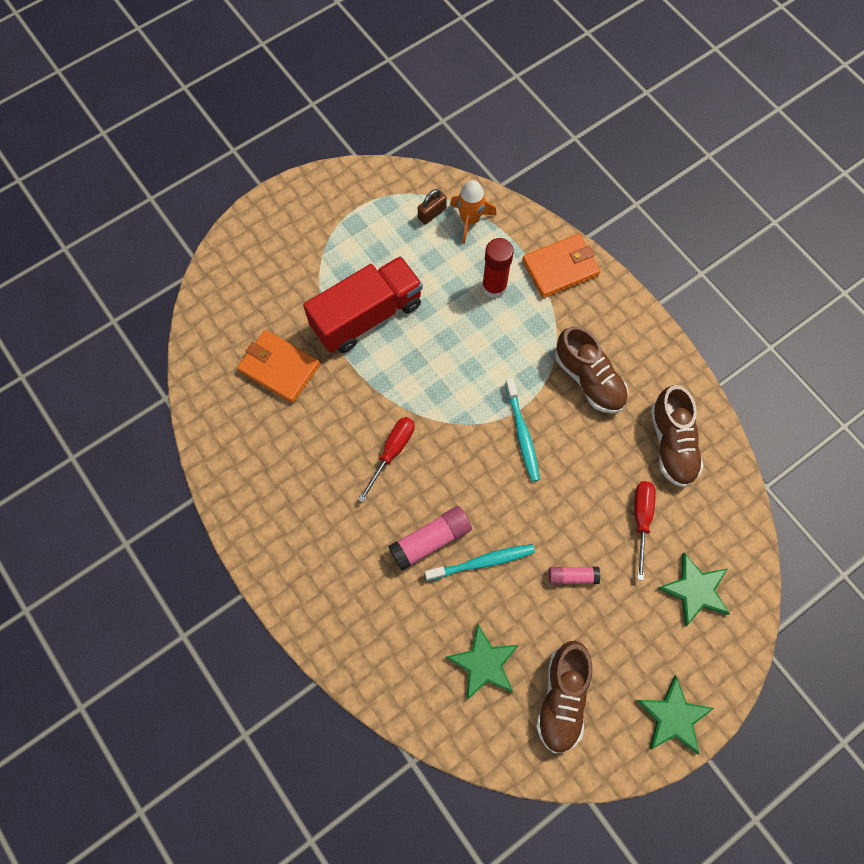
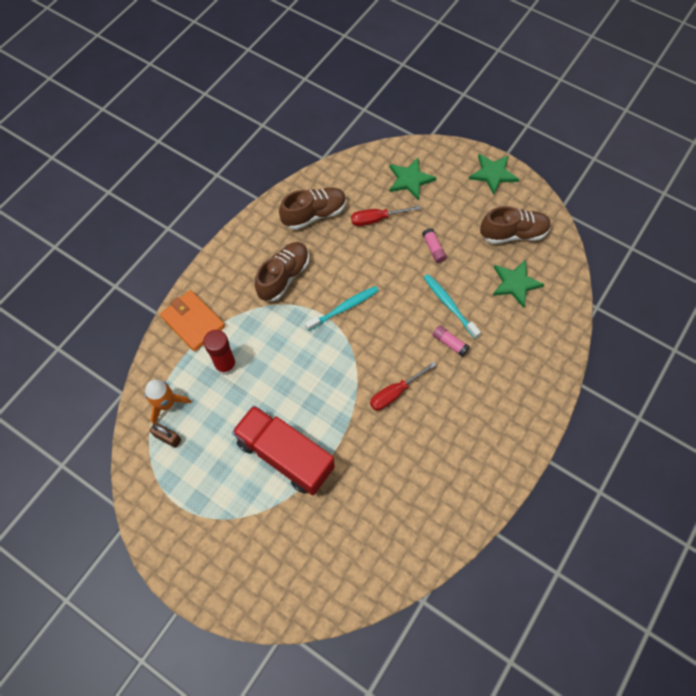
camera: 110 degrees left, 5 degrees down
(279, 368) = (358, 510): orange wallet -> none
(392, 452) = (395, 393): red screwdriver -> red screwdriver turned 45 degrees counterclockwise
(430, 540) = (449, 343): pink glue stick -> pink glue stick, size x0.60

